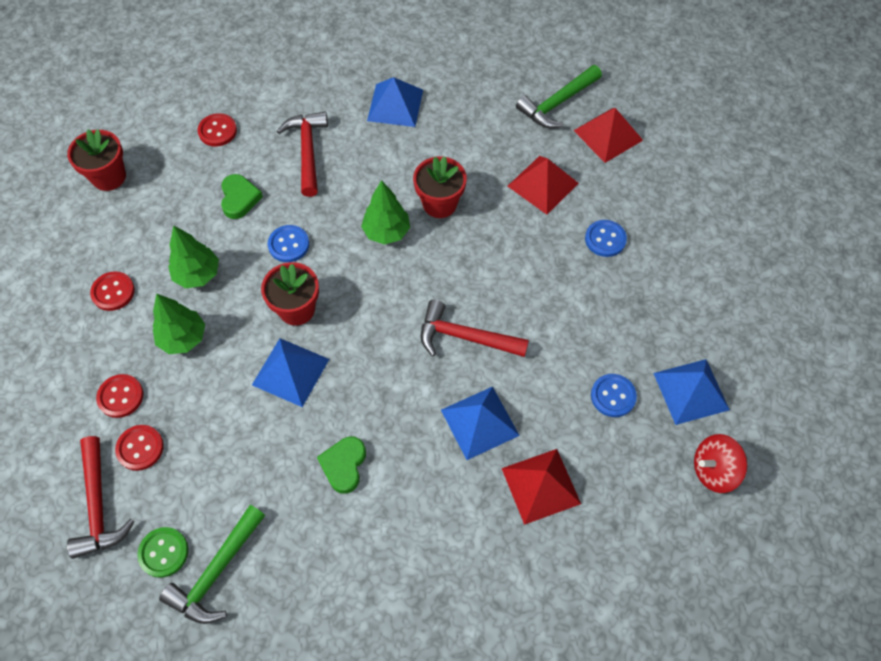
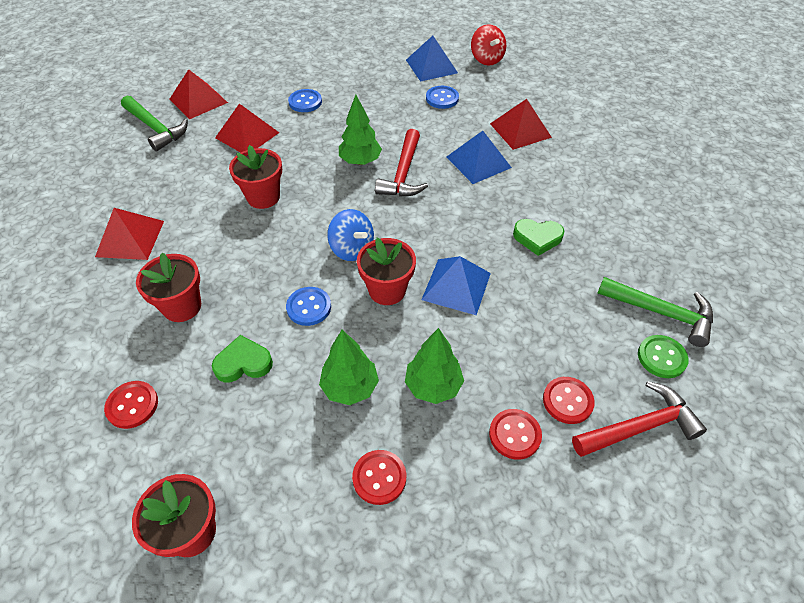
camera: 95 degrees left, 10 degrees down
(308, 151) = (182, 306): red hammer -> red flower pot
(355, 281) = (352, 249): none -> blue spinning top
(386, 232) = (295, 231): green tree -> green tree (360, 161)
(395, 105) = (130, 238): blue pyramid -> red pyramid

